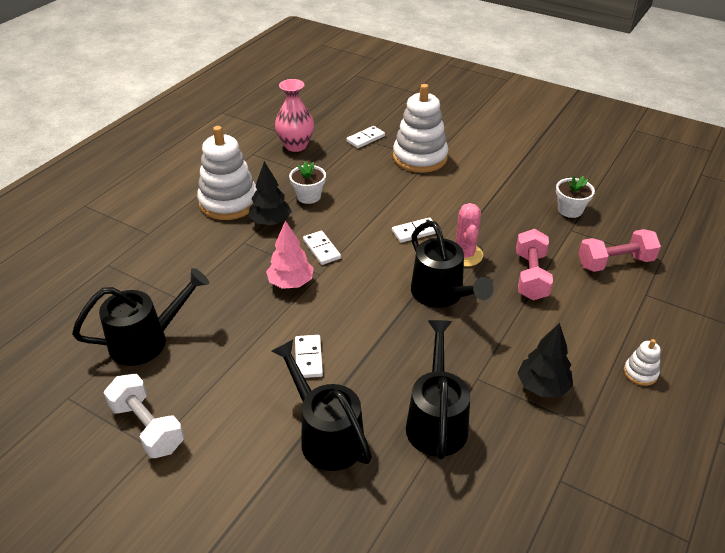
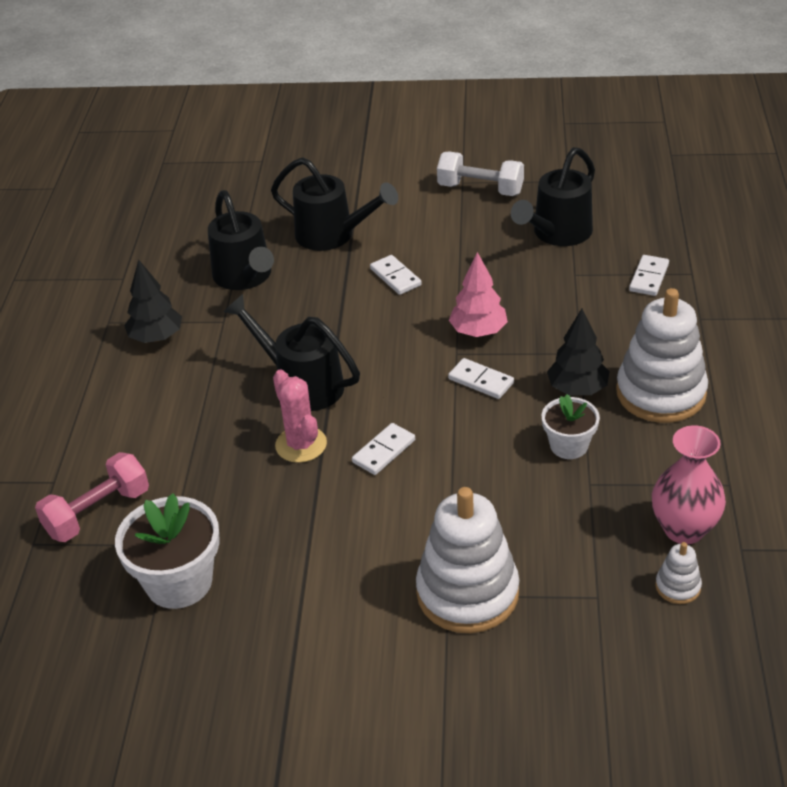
camera: 155 degrees right, 0 degrees up
(365, 139) = (589, 597): white domino -> white domino (648, 277)
(530, 276) = (205, 448): pink dumbbell -> none
(570, 210) = (179, 582): white flower pot -> white flower pot, size x1.63
(640, 373) = (57, 386): white stacking toy -> white stacking toy (678, 586)

